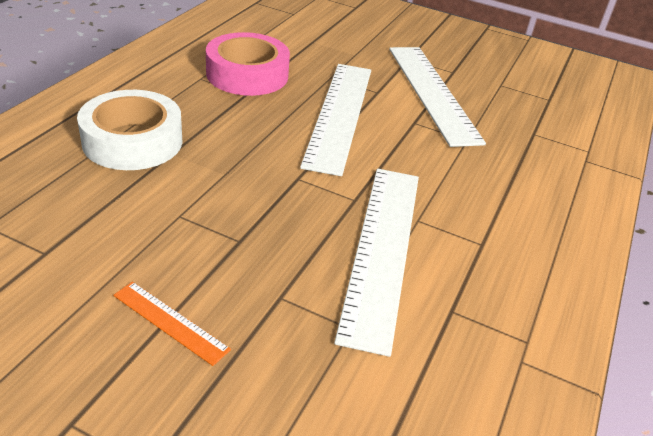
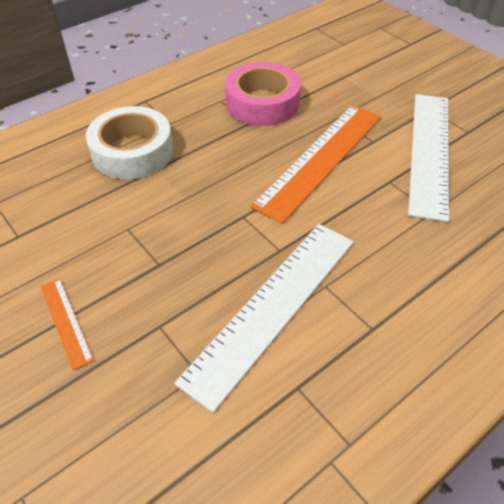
camera: 30 degrees right, 10 degrees up
(339, 114) = (320, 159): white ruler -> orange ruler

